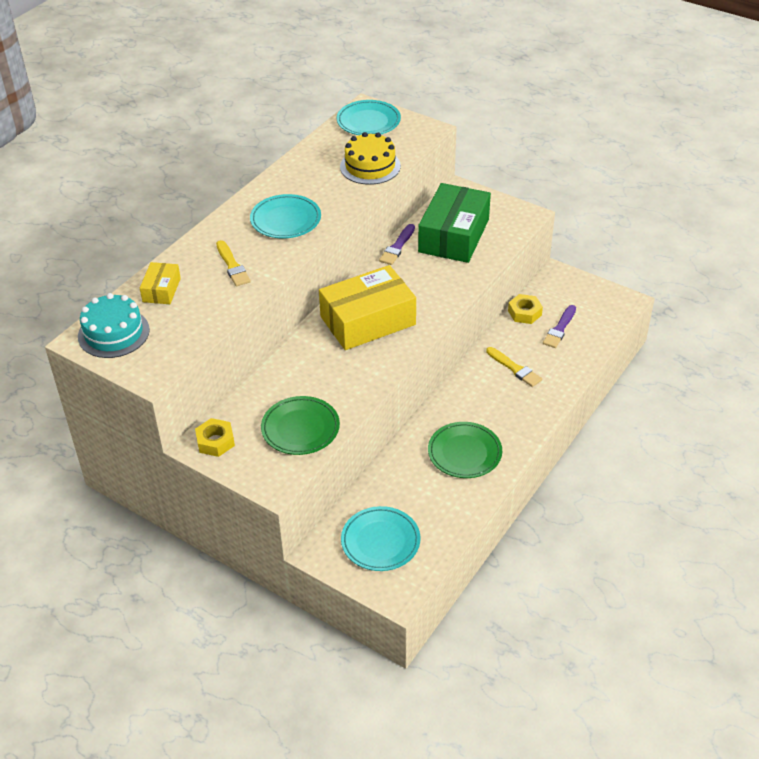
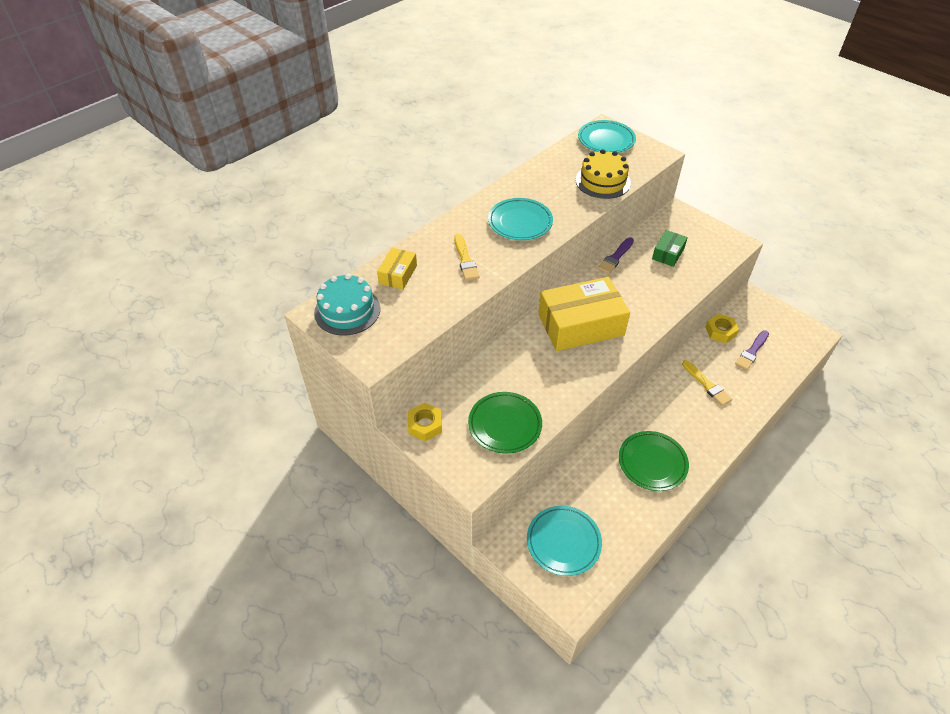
camera: 10 degrees right, 5 degrees up
(454, 235) = (668, 253): green box -> green box, size x0.48

